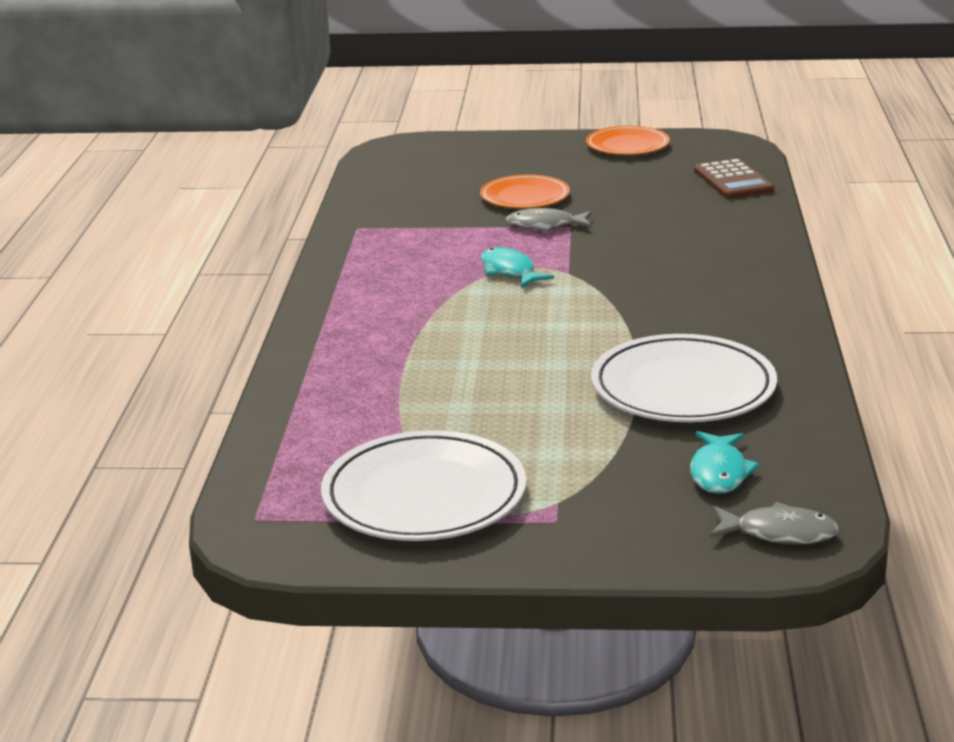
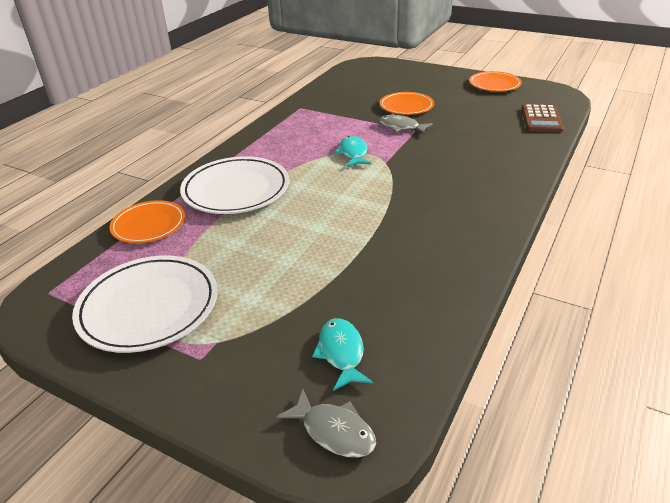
camera: 25 degrees right, 10 degrees up
(303, 416) = (149, 225): none -> orange plate
(683, 388) = (379, 269): white plate -> white plate (236, 190)
(719, 472) = (341, 353): turquoise fish -> turquoise fish turned 135 degrees clockwise

